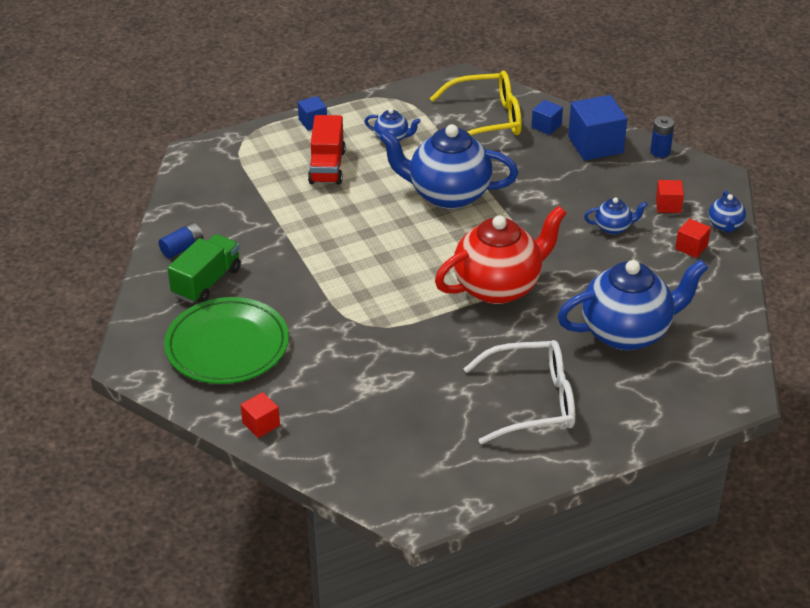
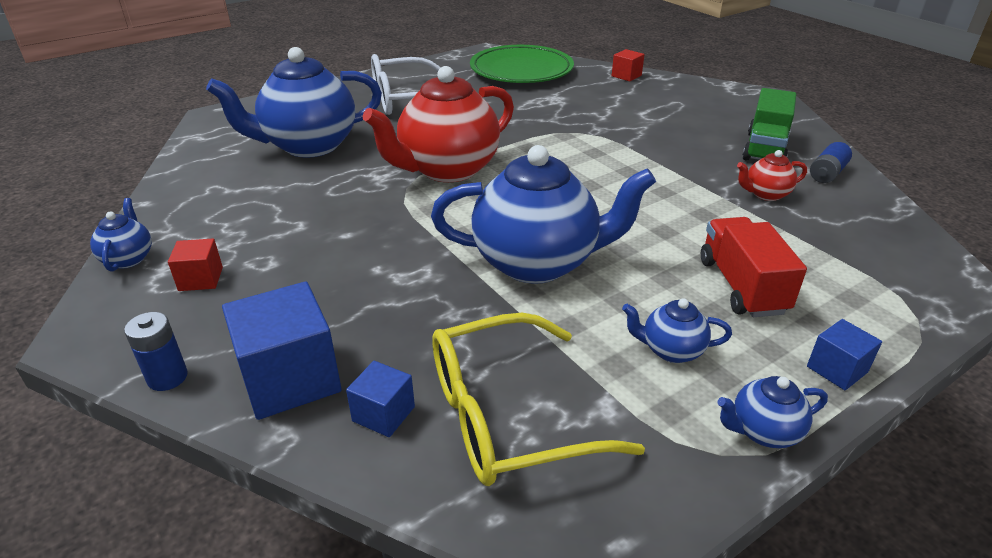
camera: 170 degrees right, 5 degrees down
(227, 346) = (695, 110): green plate -> green plate (521, 70)
(251, 233) = (765, 194): none -> red teapot
(613, 228) = (295, 241): blue teapot -> blue teapot (763, 431)
(691, 247) = (195, 227): red cube -> none

